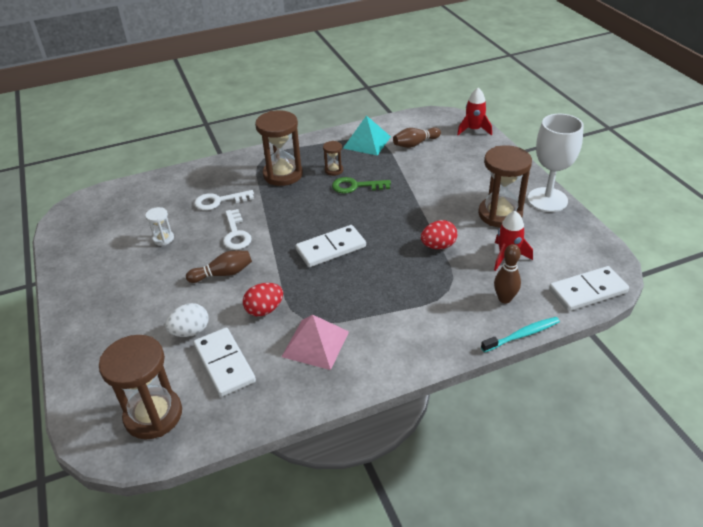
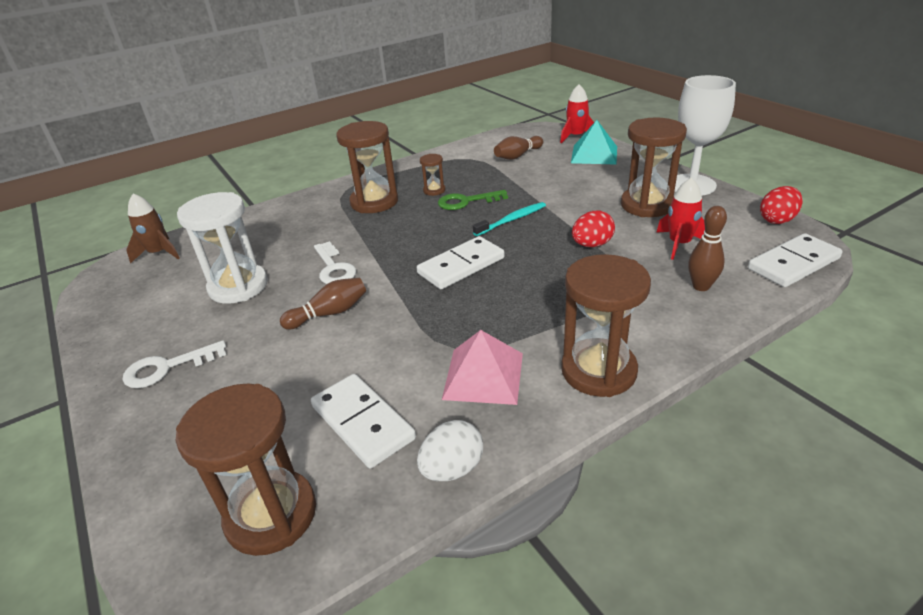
camera: 10 degrees left, 5 degrees down
(111, 198) = (159, 253): none -> brown rocket
(163, 239) = (238, 287): white hourglass -> white hourglass, size x2.12
(190, 331) = (301, 389): white egg -> white egg (452, 469)
(219, 201) = (302, 238): white key -> white key (167, 368)
(264, 310) = (399, 346): red egg -> red egg (777, 220)
(367, 142) = (462, 161): turquoise pyramid -> turquoise pyramid (594, 154)
(396, 355) = (598, 371): none -> brown hourglass
(522, 335) = (745, 322): turquoise toothbrush -> turquoise toothbrush (512, 220)

